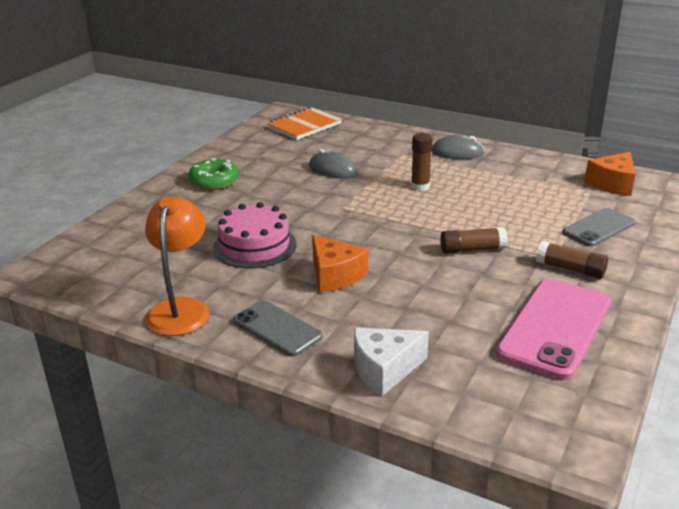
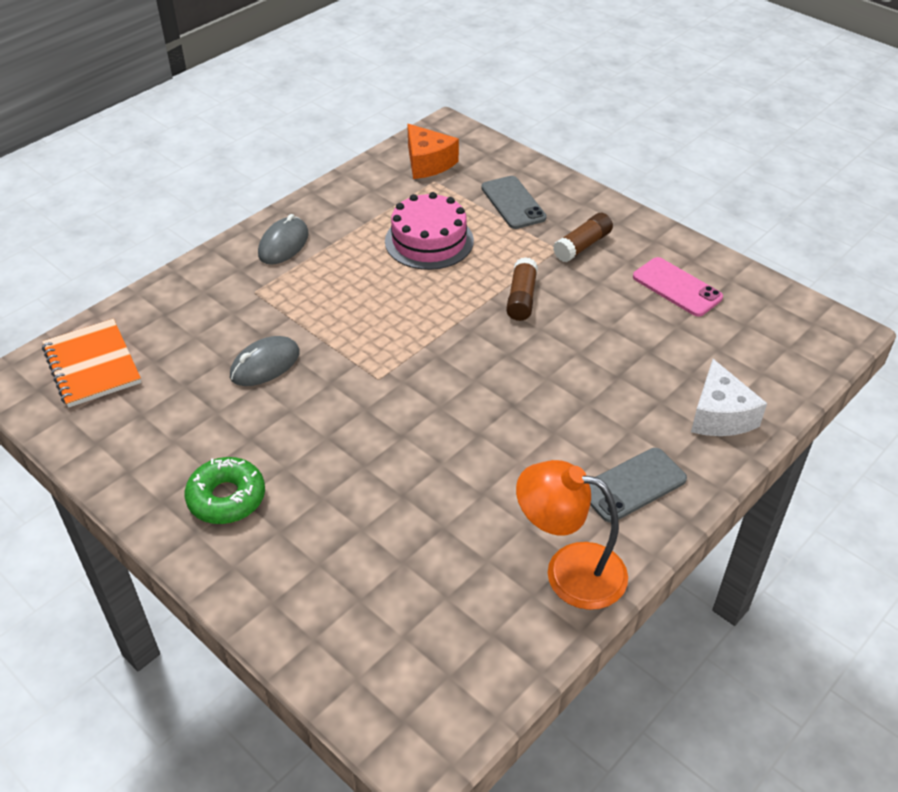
camera: 75 degrees left, 15 degrees up
(255, 246) = (442, 478): pink cake -> pink cake (429, 241)
(335, 276) = (539, 416): orange cheese -> none
(420, 187) = (358, 298): brown glue stick -> none
(554, 328) = (677, 287): pink phone -> pink phone, size x0.61

